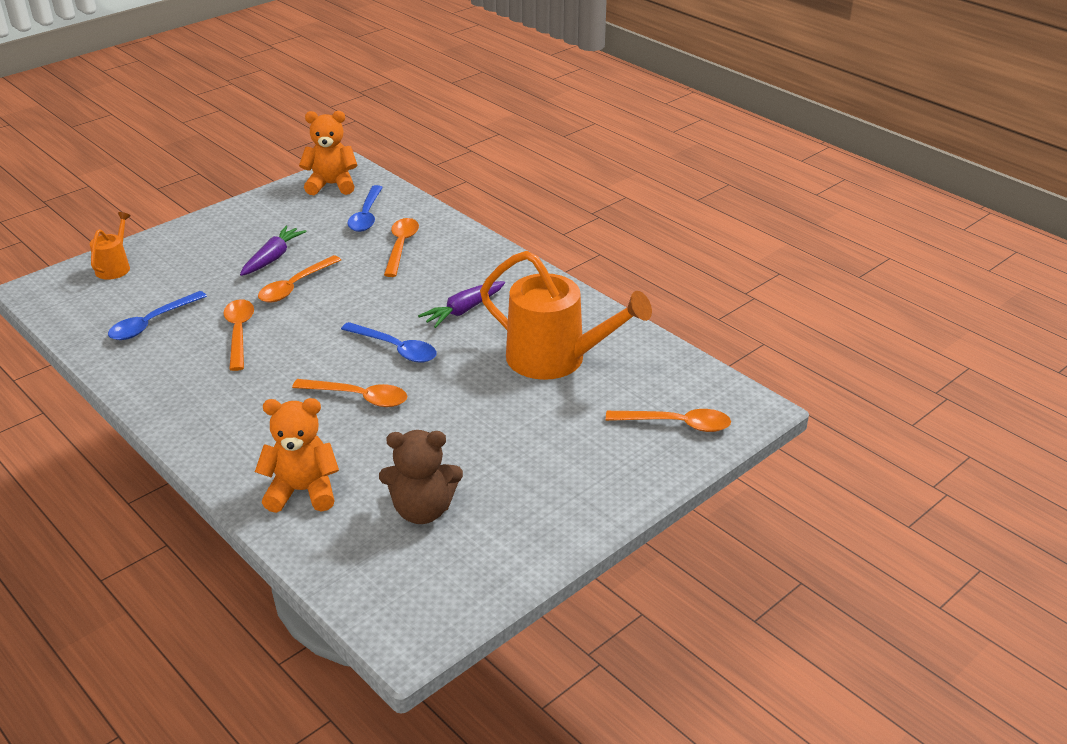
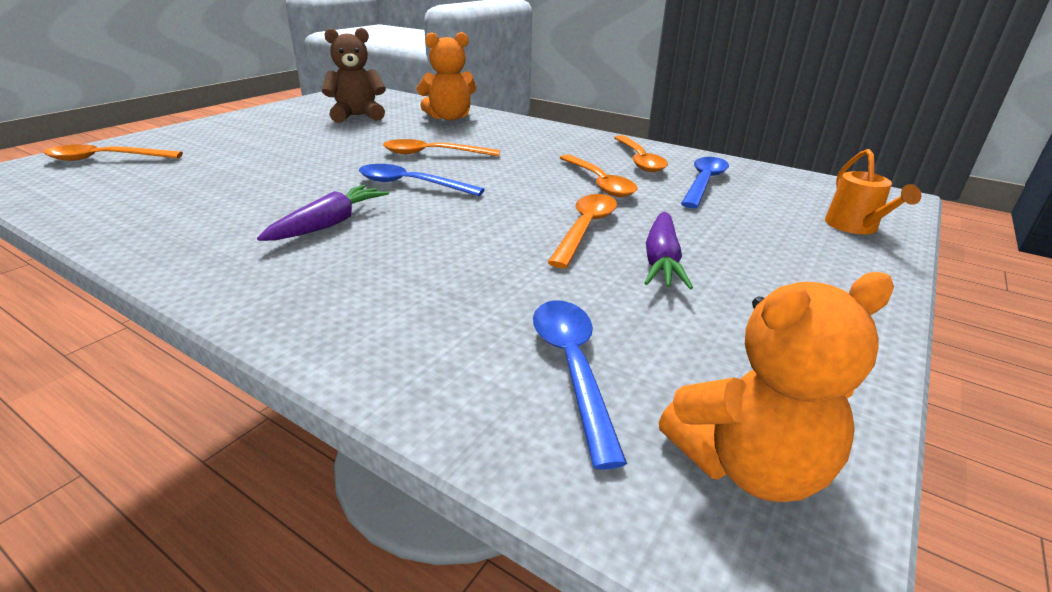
camera: 165 degrees right, 5 degrees down
(401, 246) = (459, 305): orange spoon -> orange spoon (639, 160)
(555, 359) = (213, 190): orange watering can -> none

